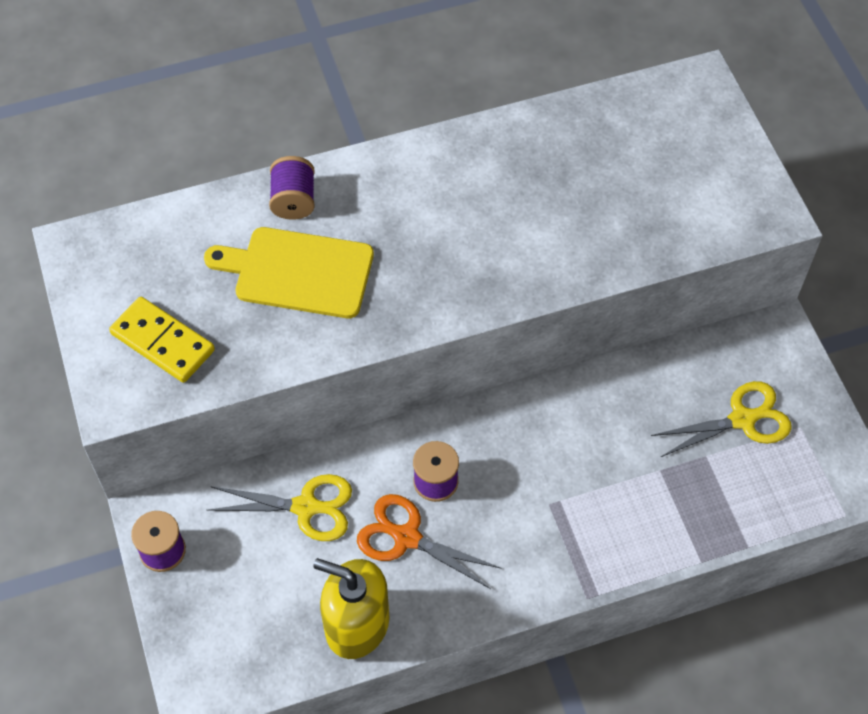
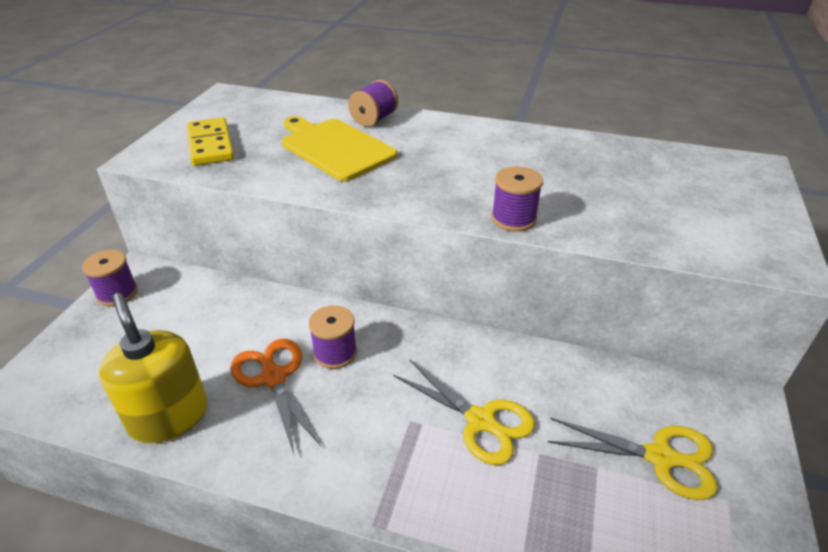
camera: 35 degrees right, 20 degrees down
(306, 507) = (229, 318): yellow scissors -> yellow scissors (480, 421)
(544, 280) = (513, 219): none -> purple spool

